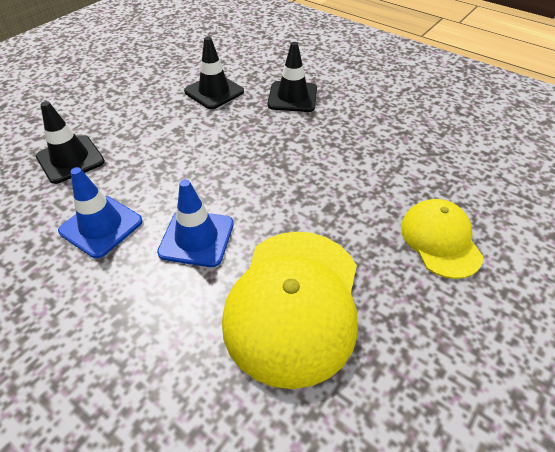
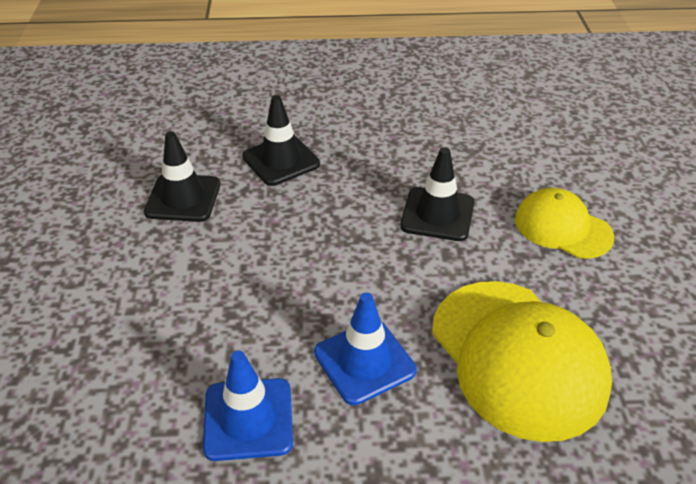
camera: 40 degrees left, 5 degrees down
(70, 159) = (104, 375): black traffic cone -> black traffic cone (437, 214)

